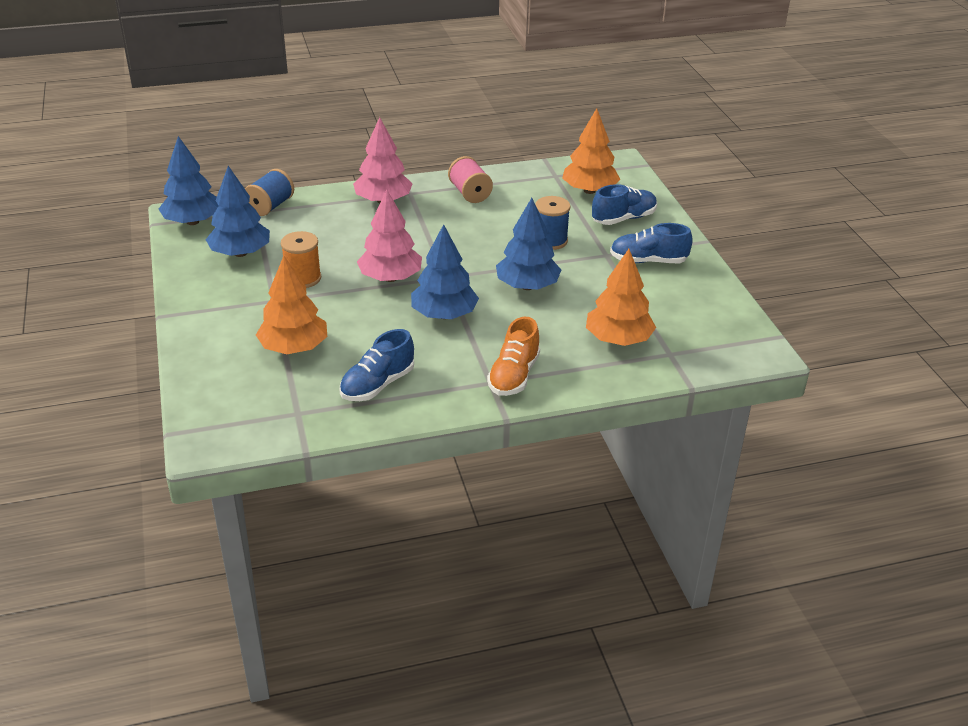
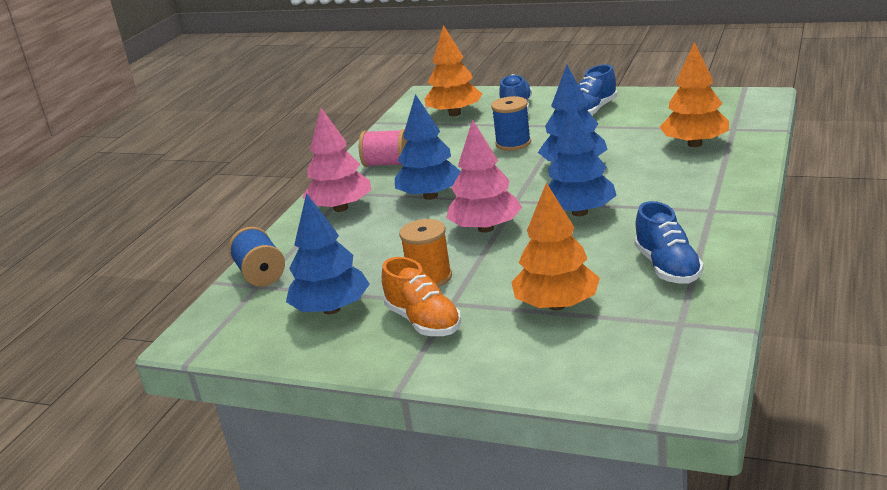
camera: 50 degrees left, 10 degrees down
(192, 221) = (221, 332): blue tree -> blue tree (430, 196)
(514, 376) = (710, 197): orange shoe -> orange shoe (423, 321)

